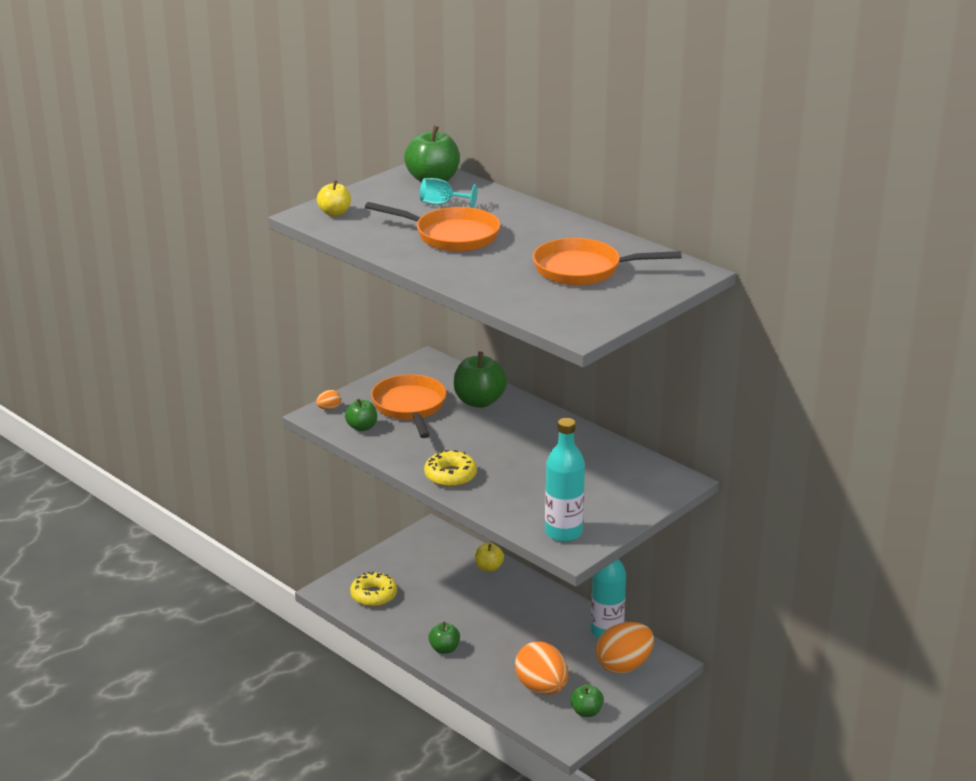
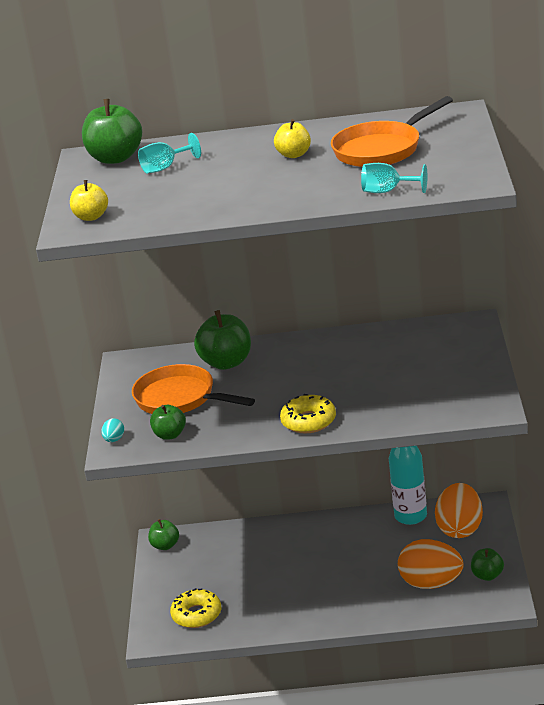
camera: 40 degrees left, 0 degrees up
(329, 408) = (114, 440): orange egg -> turquoise egg
(444, 649) = (317, 610): green apple -> green apple (165, 545)
(452, 236) = (228, 181): orange pan -> none
(489, 568) = (252, 534): yellow apple -> yellow apple (294, 155)
(516, 302) = (388, 191): none -> turquoise goblet
(563, 532) = (464, 402): turquoise bottle -> none

